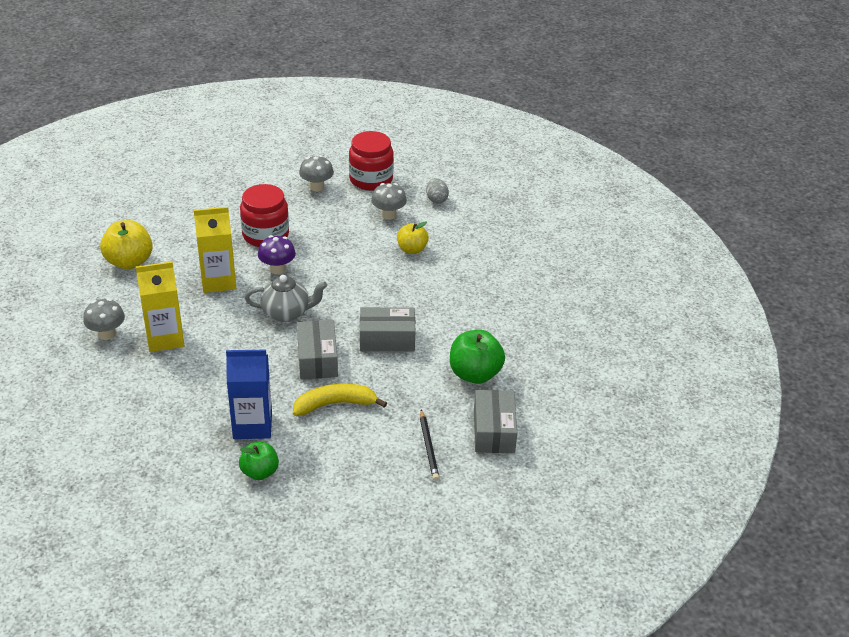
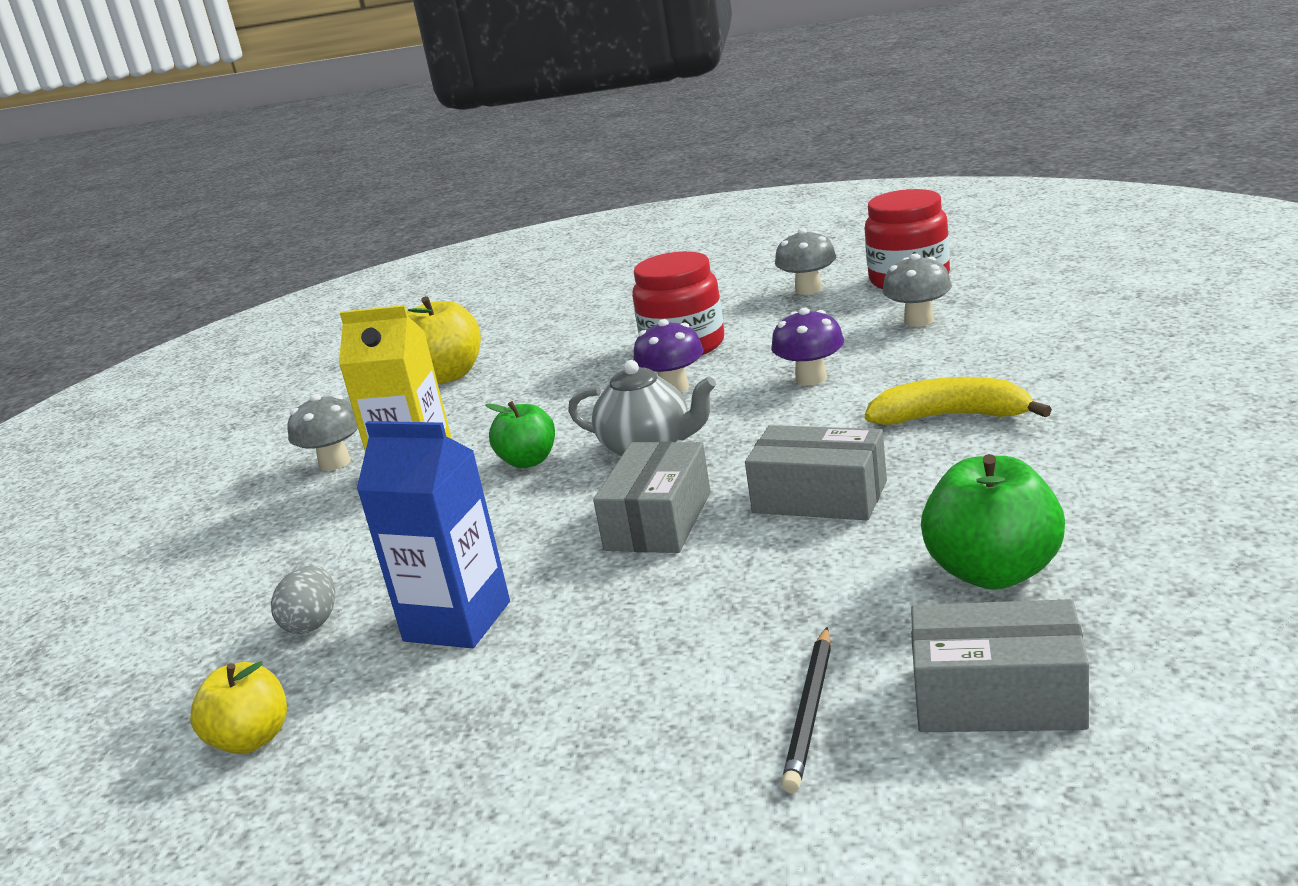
camera: 30 degrees right, 15 degrees down
(218, 281) = (563, 401): yellow carton -> none
(259, 472) = (405, 711): green apple -> green apple (528, 461)
(335, 404) = (644, 601): yellow banana -> yellow banana (951, 417)
(349, 260) = (811, 378): none -> purple mushroom
(412, 249) = (941, 365): yellow apple -> yellow apple (252, 739)
(436, 200) = (1022, 301): grey egg -> grey egg (312, 623)
(494, 431) = (998, 697): grey box -> grey box turned 75 degrees clockwise

